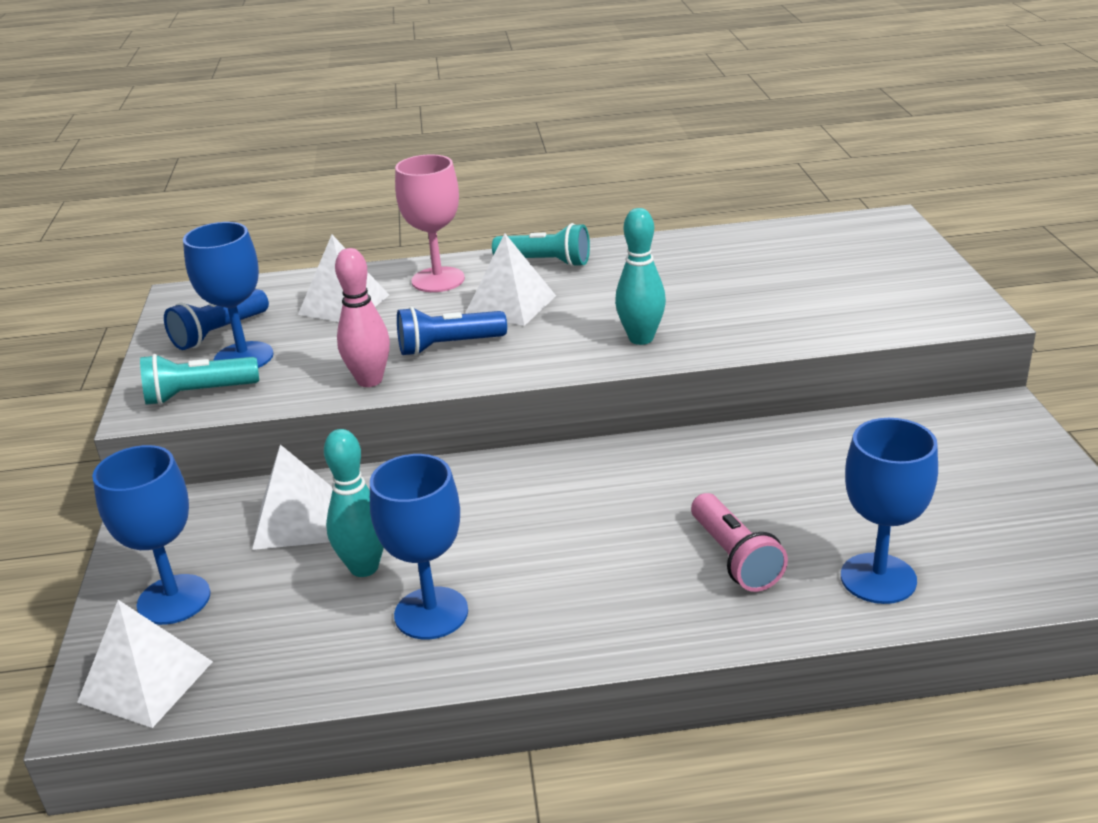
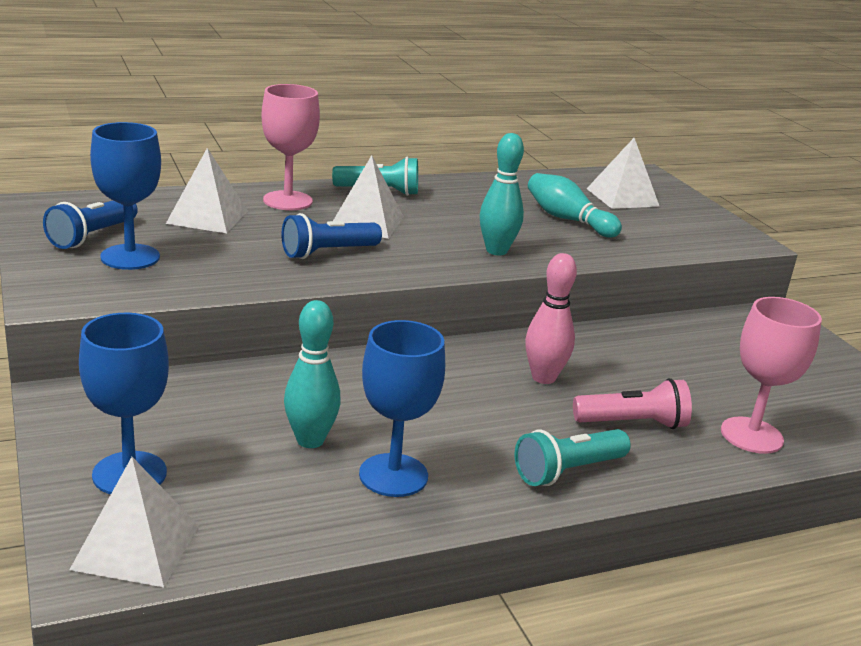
camera: 20 degrees left, 5 degrees down
(198, 394) = (100, 286): turquoise flashlight -> turquoise flashlight (568, 471)
(297, 520) = (223, 403): white pyramid -> white pyramid (622, 197)
(370, 380) = (268, 278): pink bowling pin -> pink bowling pin (543, 377)
(734, 558) = (632, 423): pink flashlight -> pink flashlight turned 60 degrees counterclockwise
(751, 292) = (568, 220): none -> turquoise bowling pin
(878, 578) = (751, 435): blue goblet -> pink goblet

